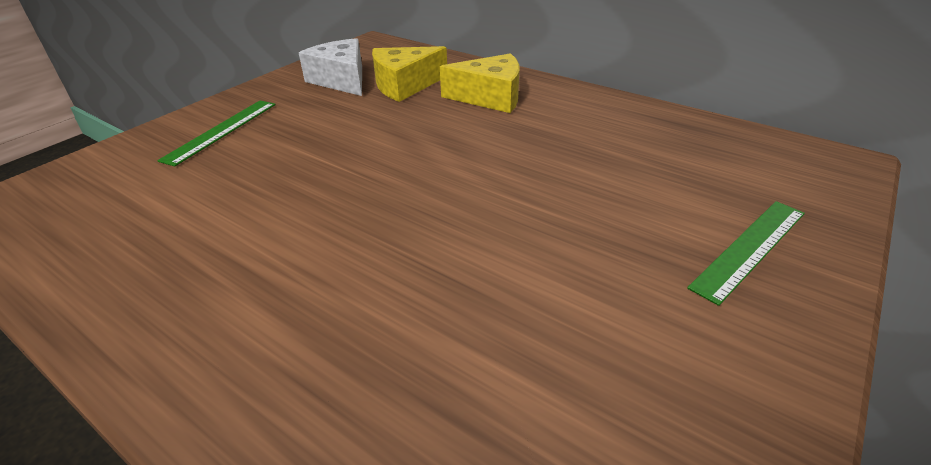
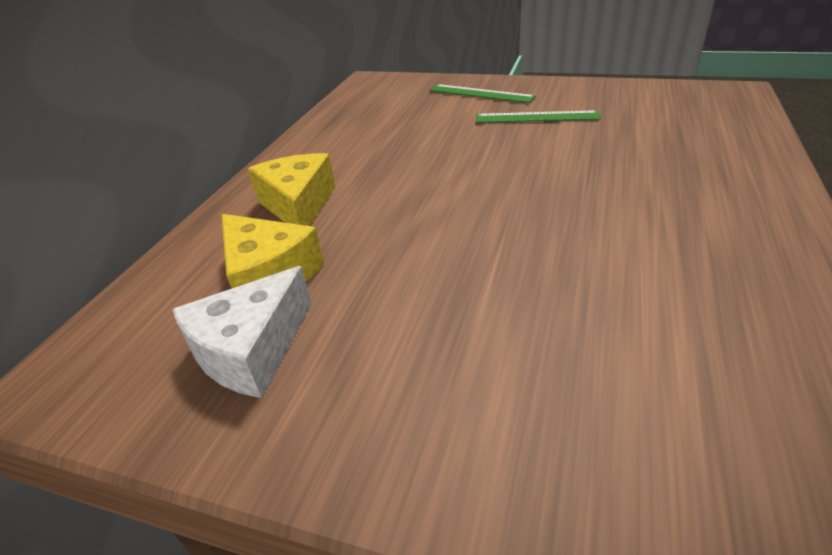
camera: 105 degrees left, 0 degrees up
(221, 131) = (482, 411): green ruler -> green ruler (536, 117)

